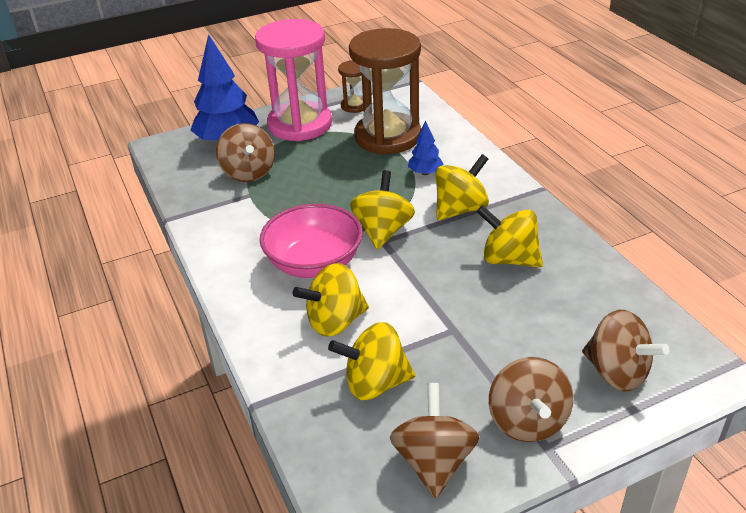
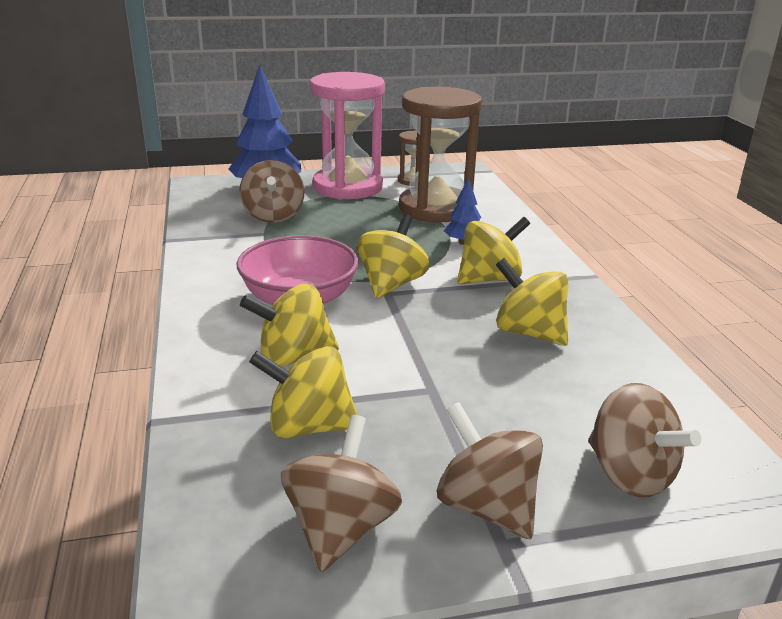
camera: 10 degrees right, 10 degrees down
(527, 421) = (486, 506): brown spinning top -> brown spinning top turned 135 degrees clockwise

